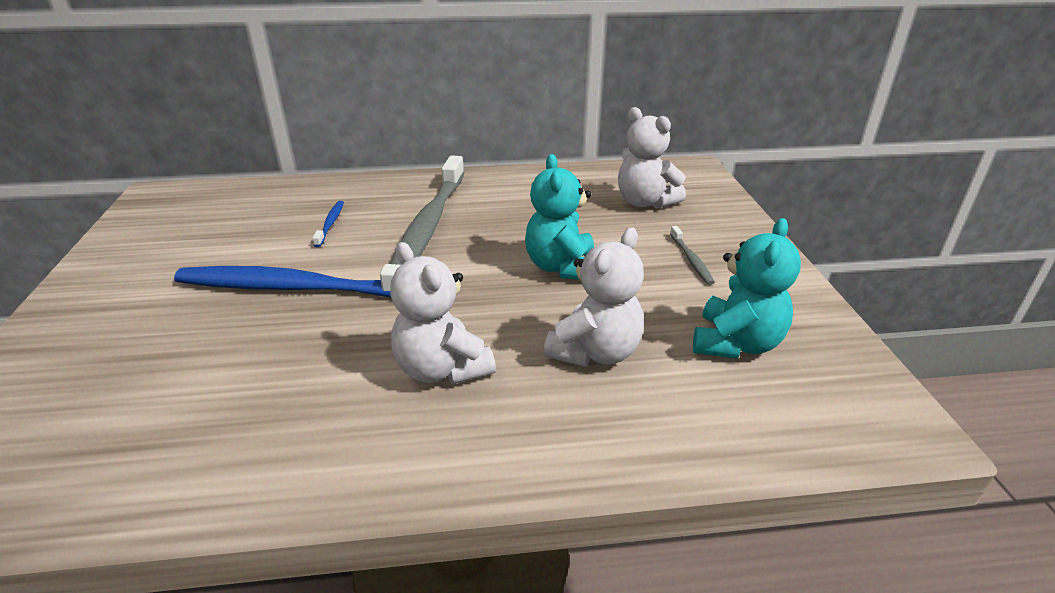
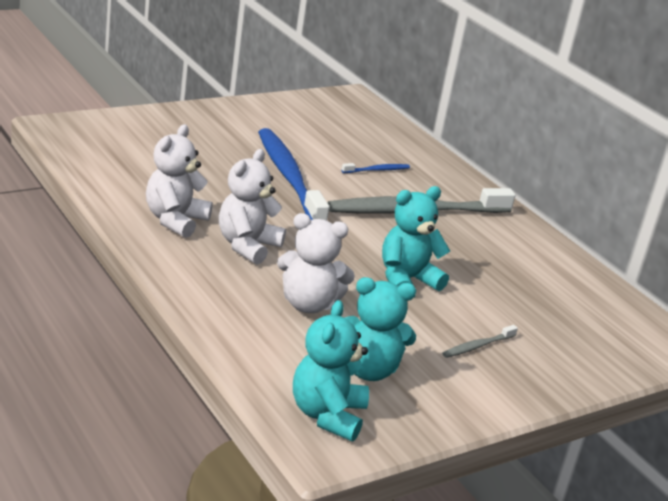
camera: 60 degrees right, 5 degrees down
(645, 202) = (563, 316): white teddy bear -> white teddy bear (175, 220)
(832, 401) = (327, 415): none -> turquoise teddy bear

